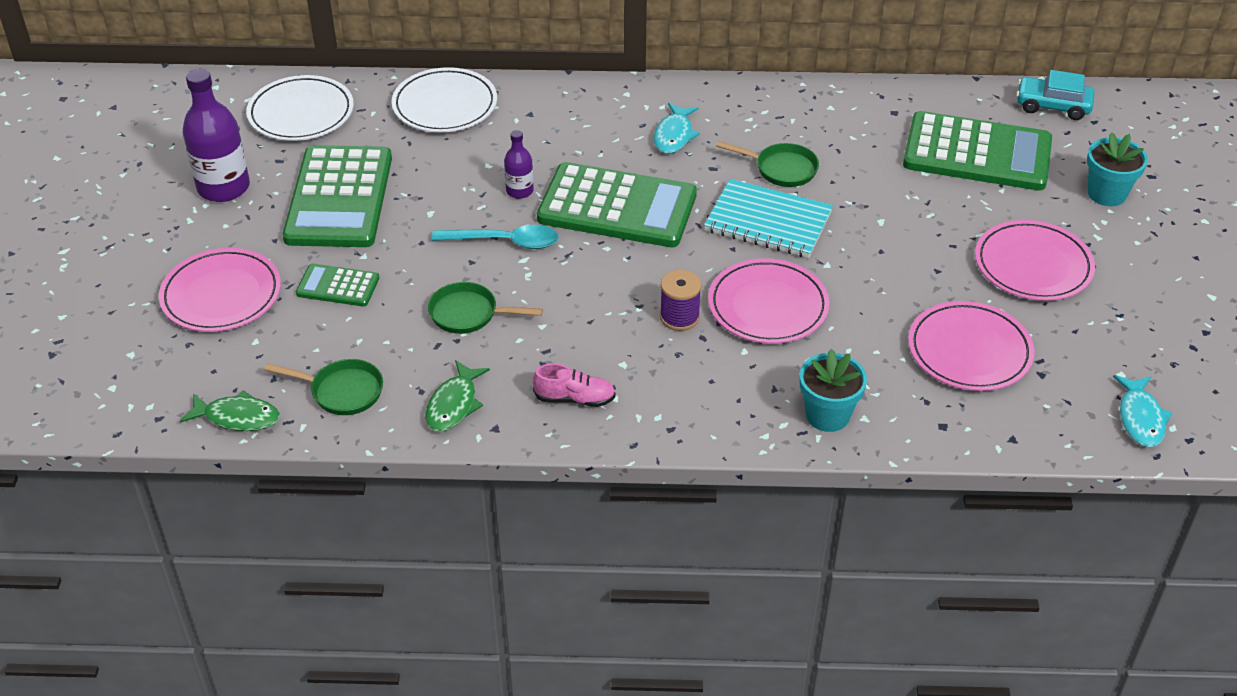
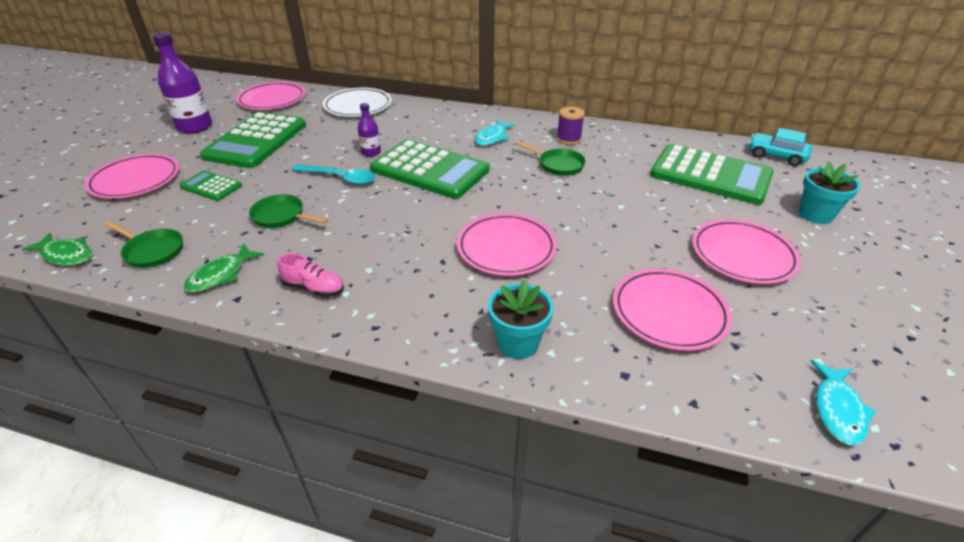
camera: 15 degrees right, 5 degrees down
(301, 113) = (272, 100): white plate -> pink plate
(679, 317) = (432, 244): purple spool -> purple spool (568, 139)
(768, 222) = (533, 194): turquoise notebook -> none

